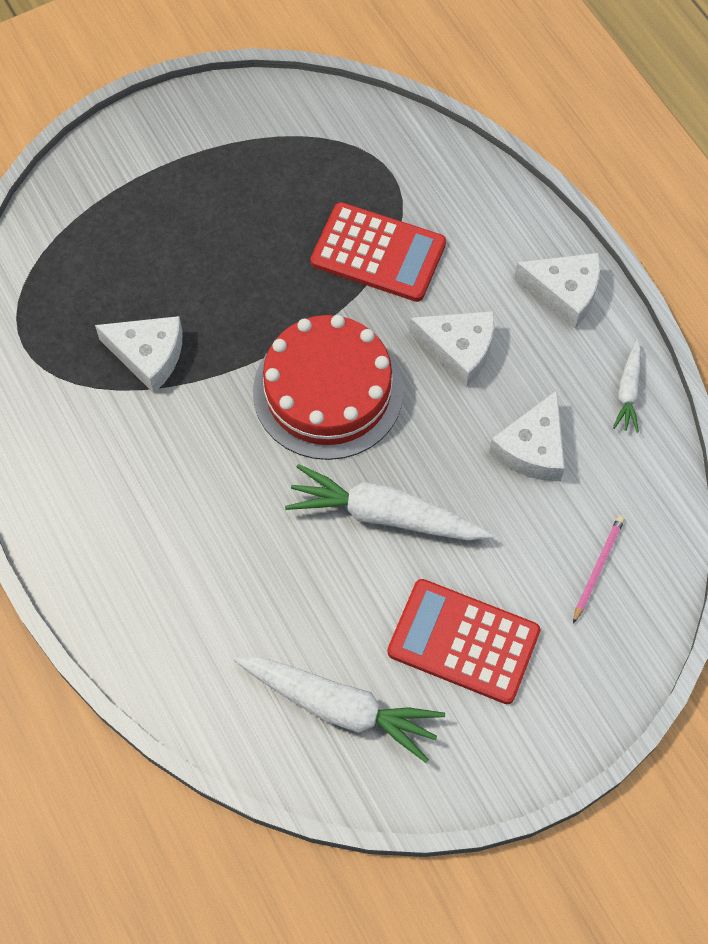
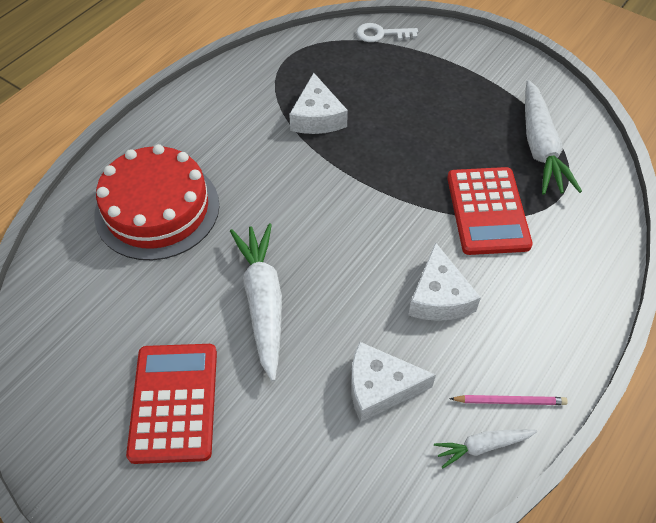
camera: 65 degrees right, 10 degrees down
(47, 224) = (381, 34): none -> white key
(328, 391) = (349, 225): red cake -> red cake (157, 209)
(339, 707) = (86, 335): white carrot -> white carrot (540, 147)
(564, 292) = (546, 354): white cheese -> none
(597, 568) = (289, 487): pink pencil -> pink pencil (510, 401)

